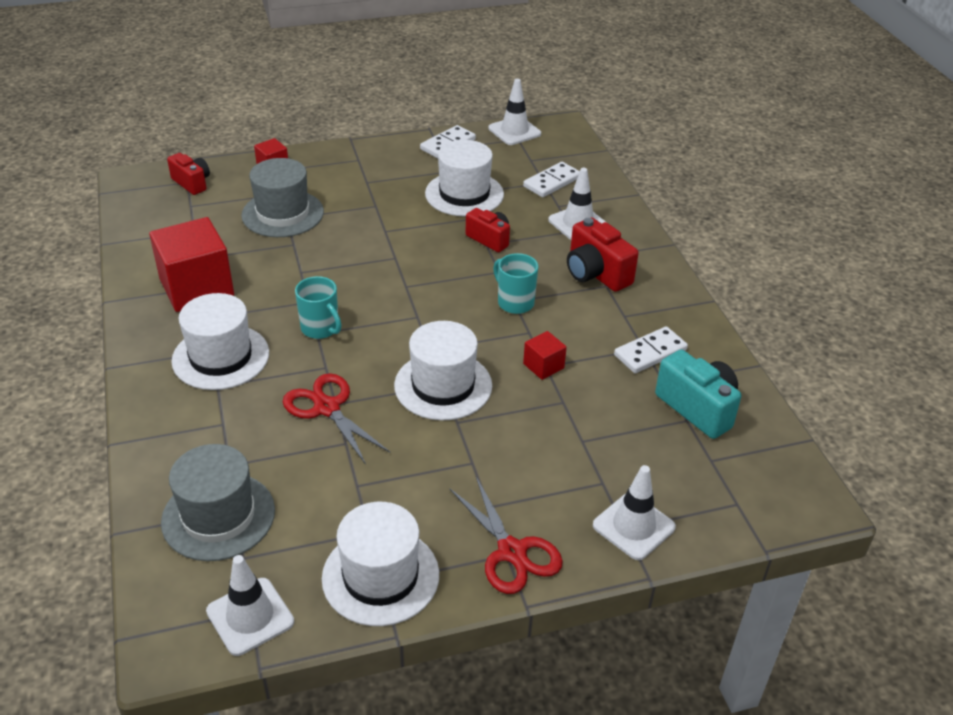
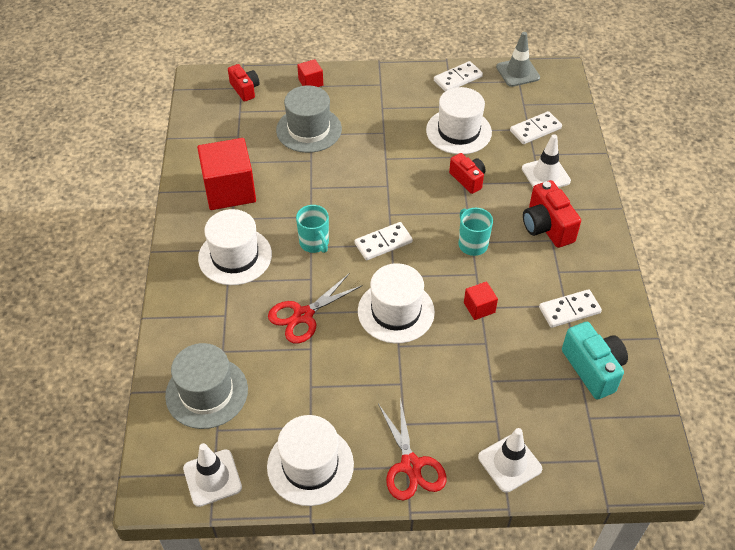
camera: 15 degrees right, 10 degrees up
(327, 408) = (303, 315): red scissors -> red scissors turned 105 degrees counterclockwise
(407, 316) = (383, 243): none -> white domino
(514, 131) = (517, 72): white traffic cone -> grey traffic cone

